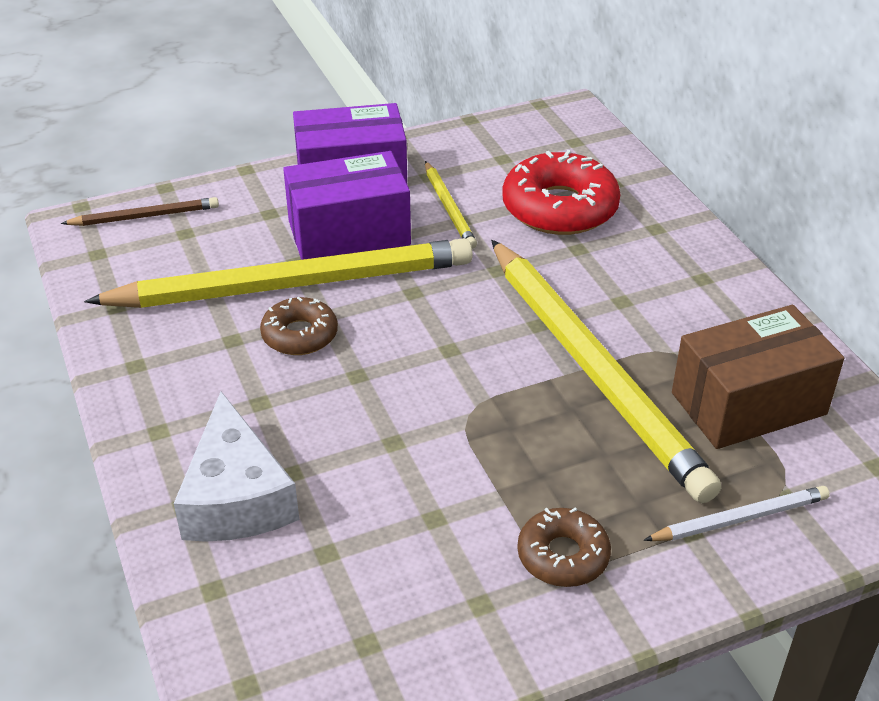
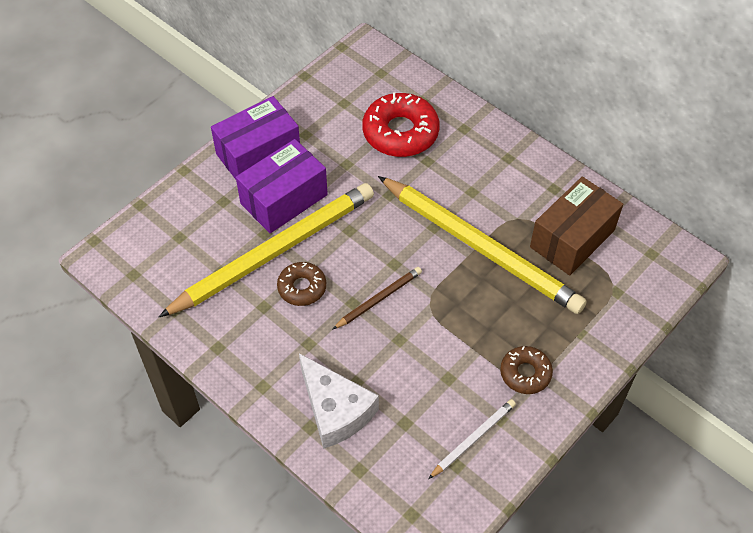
camera: 25 degrees left, 15 degrees up
(145, 216) = (143, 233): brown pencil -> brown pencil (378, 299)
(449, 207) = (334, 156): yellow pencil -> none
(739, 518) = (600, 314): white pencil -> white pencil (473, 439)

